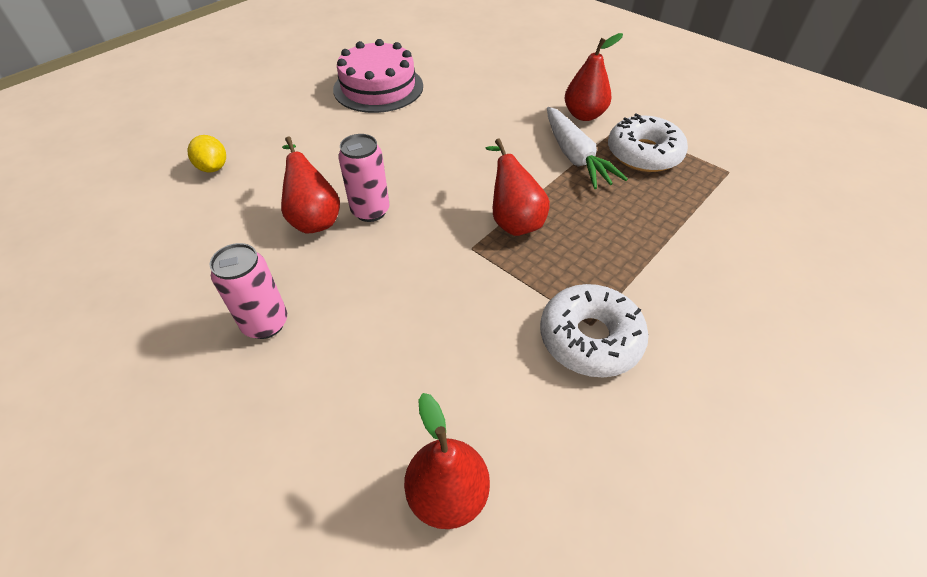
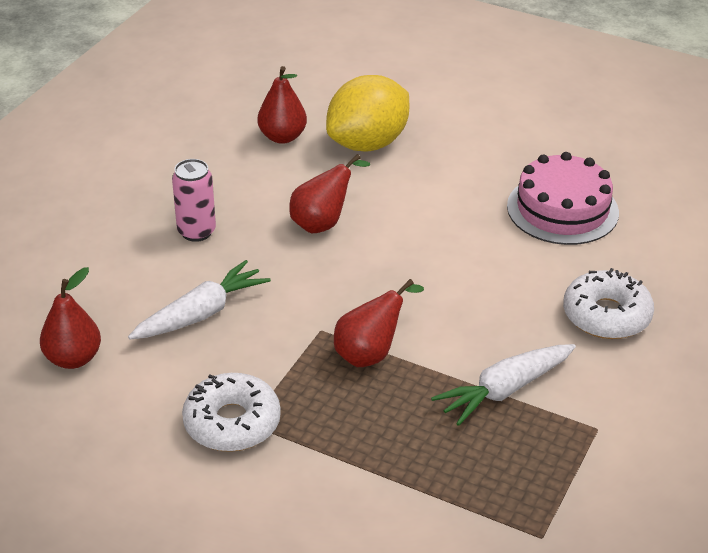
camera: 75 degrees right, 10 degrees down
(213, 167) = (368, 143): yellow lemon -> yellow lemon, size x2.18
(370, 211) = (346, 254): pink can -> none
(411, 340) = (201, 313): none -> white carrot
(584, 115) = (600, 391): red pear -> red pear (282, 137)
(643, 154) = (541, 452): white donut -> white donut (606, 315)

